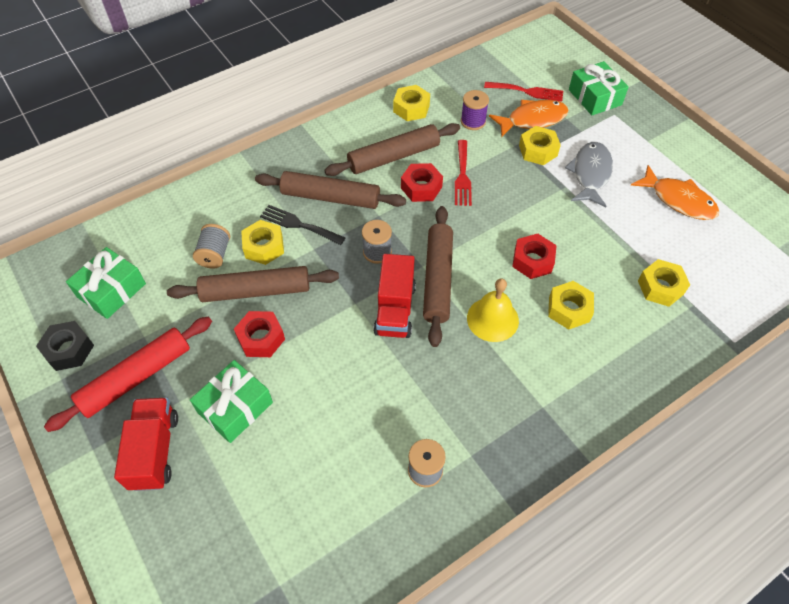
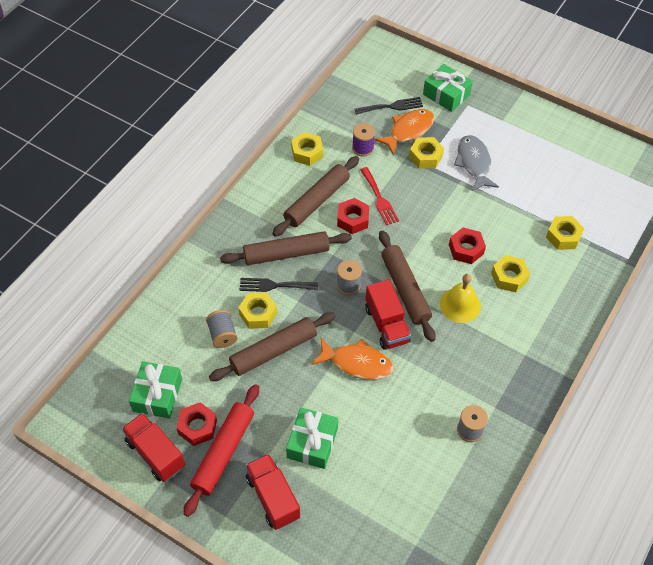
camera: 25 degrees left, 0 degrees up
(69, 350) = (155, 453): black nut -> red truck
(261, 338) = (300, 385): red nut -> red nut (197, 427)
(527, 91) = (392, 106): red fork -> black fork
(678, 200) = (546, 162): orange fish -> orange fish (357, 363)

